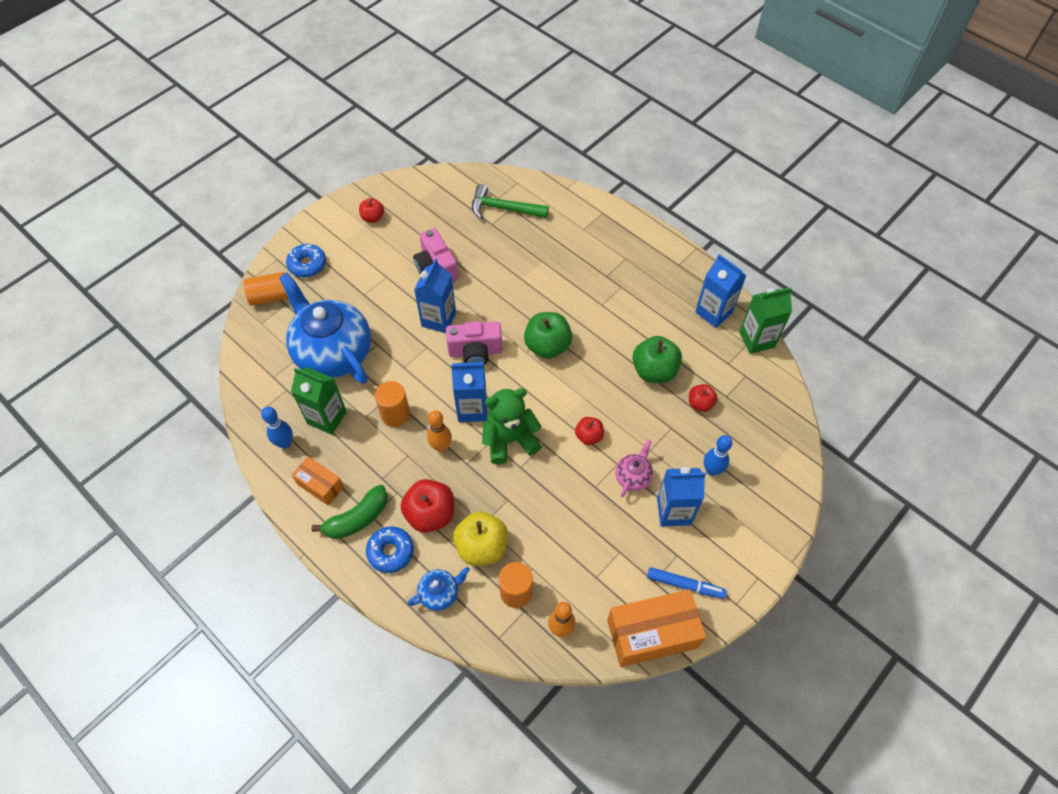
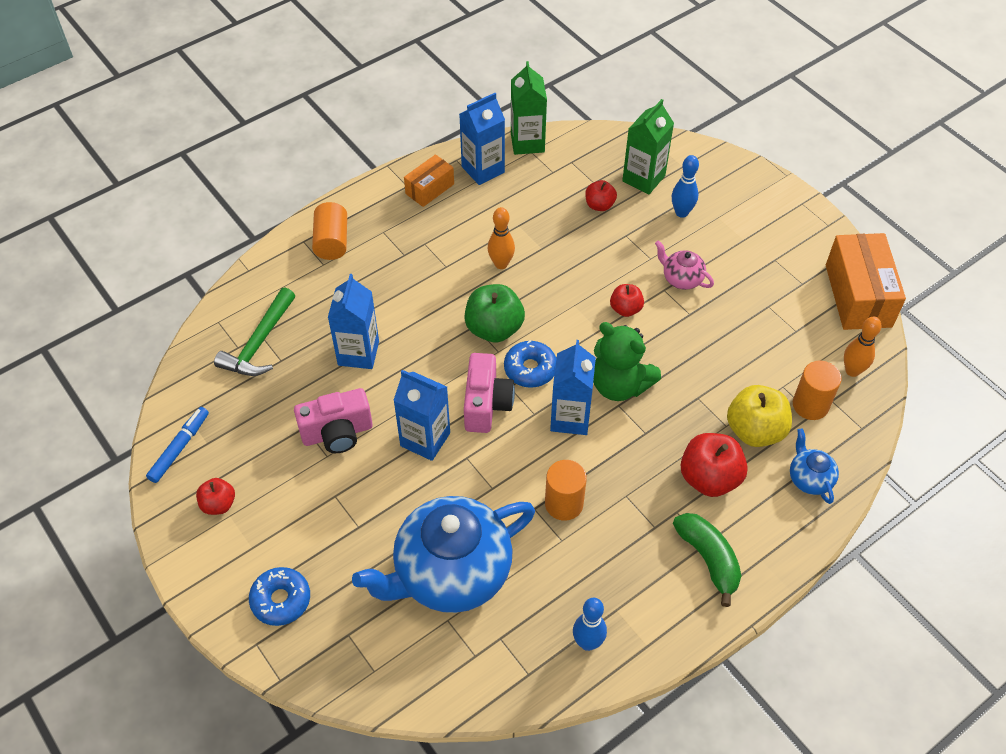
camera: 80 degrees left, 5 degrees down
(270, 296) = (327, 655): orange cylinder -> orange cylinder (331, 242)
(320, 485) = (657, 600): orange box -> orange box (429, 189)
(327, 417) = (555, 587): green carton -> green carton (643, 178)
(390, 552) = (755, 525): blue donut -> blue donut (530, 369)
(441, 447) = (619, 457): orange bowling pin -> orange bowling pin (501, 264)
(510, 440) = (619, 385): green teddy bear -> green teddy bear turned 45 degrees counterclockwise
(654, 371) = (550, 235): green apple -> none
(673, 511) = (725, 252): blue carton -> blue carton (358, 353)
(685, 585) = (807, 260): blue marker -> blue marker (179, 448)

